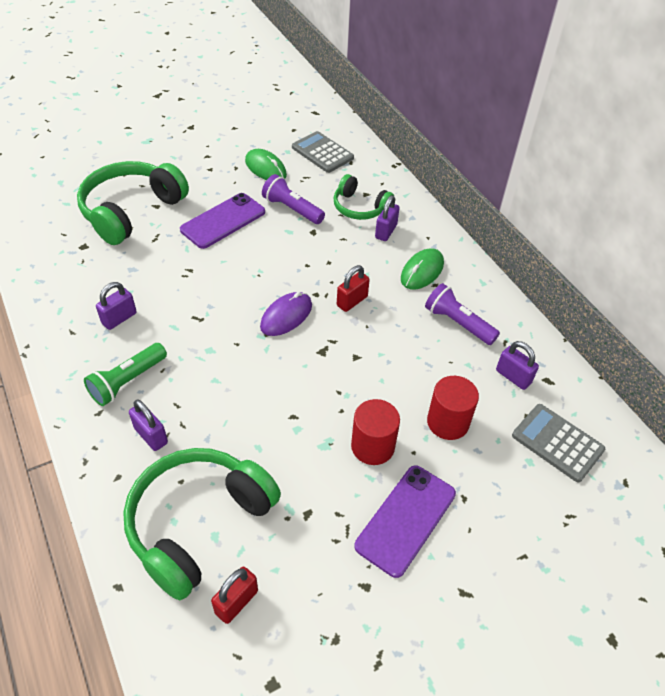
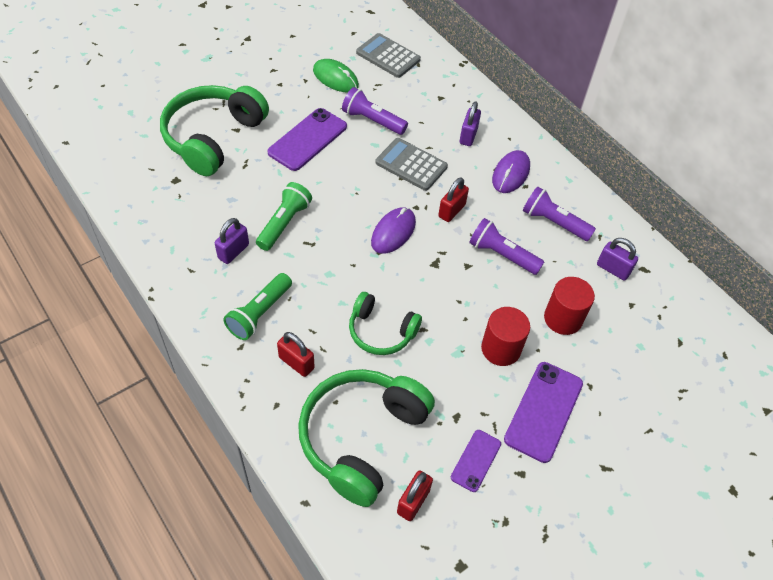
camera: 10 degrees left, 5 degrees up
(151, 435) = (296, 363): purple padlock -> red padlock
(177, 296) = (284, 223): none -> green flashlight
(317, 565) = (476, 460): none -> purple phone
(360, 207) = (438, 112): green headphones -> green headphones (381, 331)
(395, 350) = (502, 255): none -> purple flashlight
(422, 271) = (511, 174): green mouse -> purple mouse
(557, 443) = (661, 326): grey calculator -> grey calculator (411, 165)

